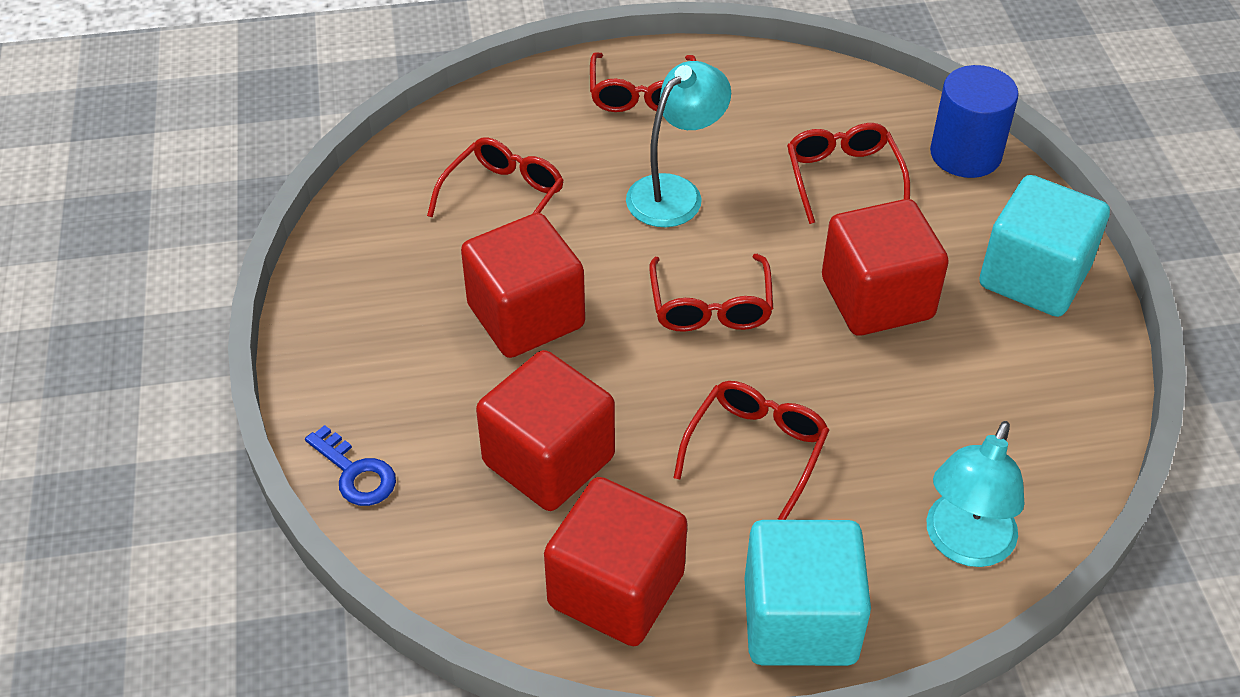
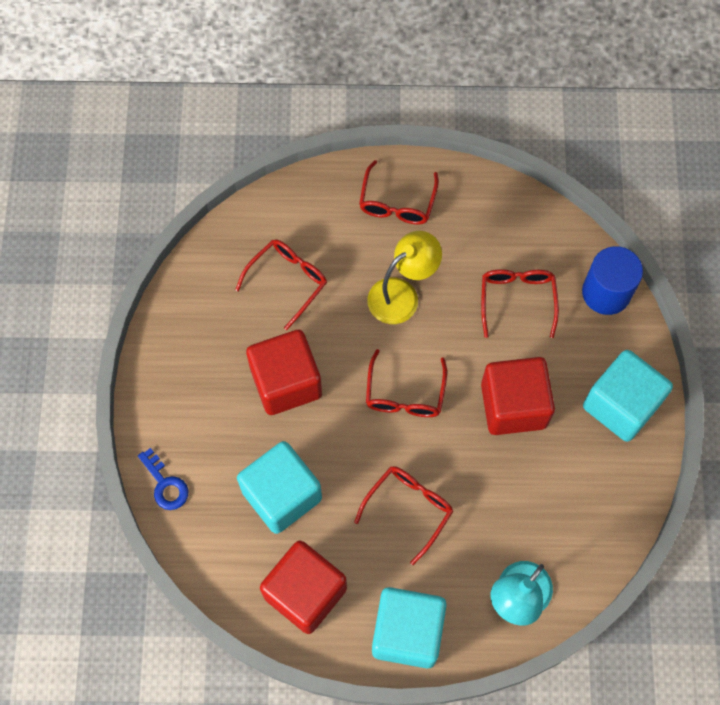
camera: 10 degrees right, 20 degrees up
(548, 460) = (281, 495): red cube -> turquoise cube
(675, 192) = (402, 294): turquoise lamp -> yellow lamp

